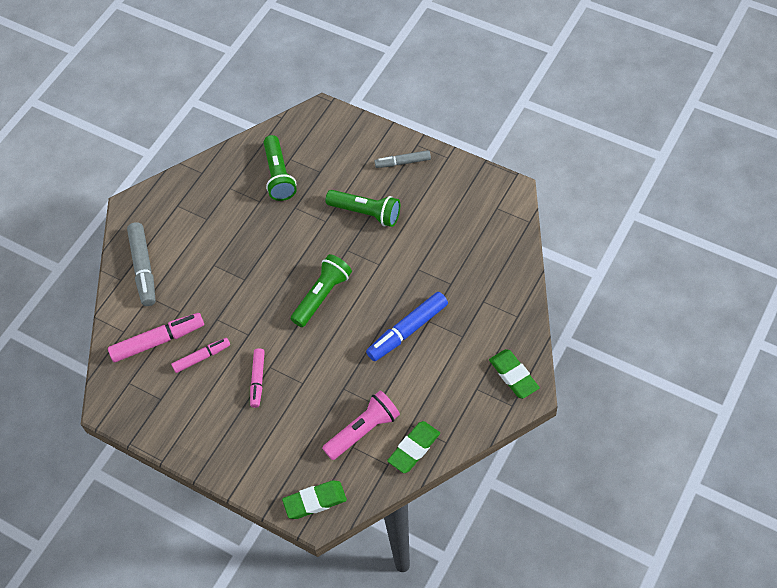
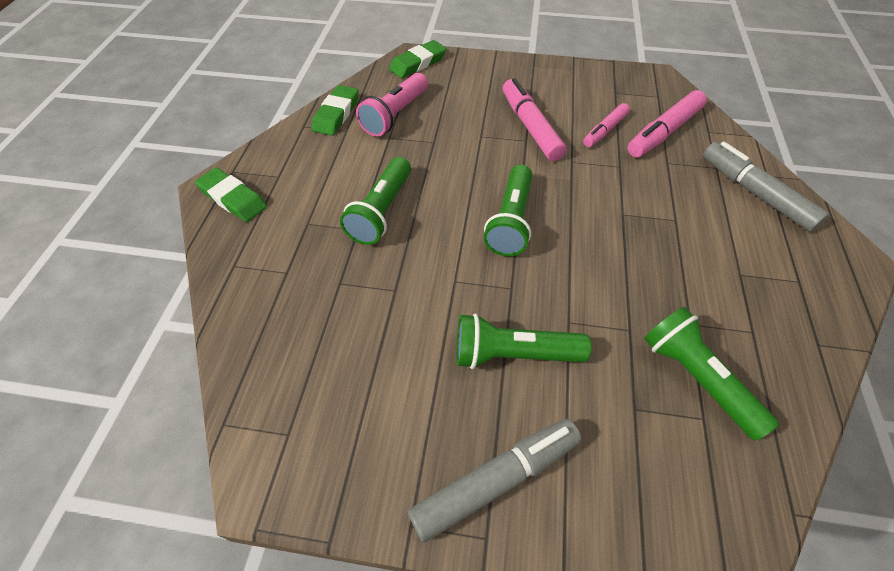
camera: 155 degrees right, 5 degrees down
(258, 380) = (530, 127): pink marker -> pink marker, size x1.60
(403, 162) = (496, 480): grey marker -> grey marker, size x1.60
(407, 331) = (381, 211): blue marker -> green flashlight

